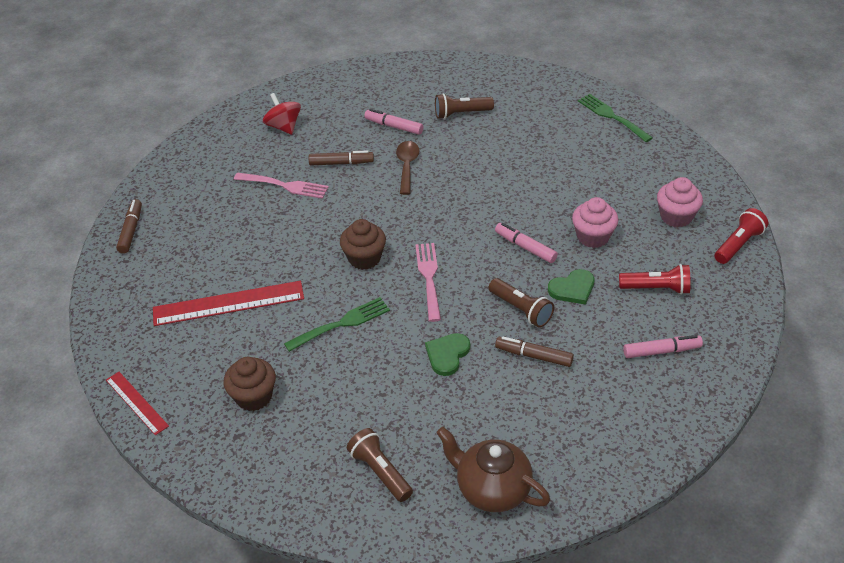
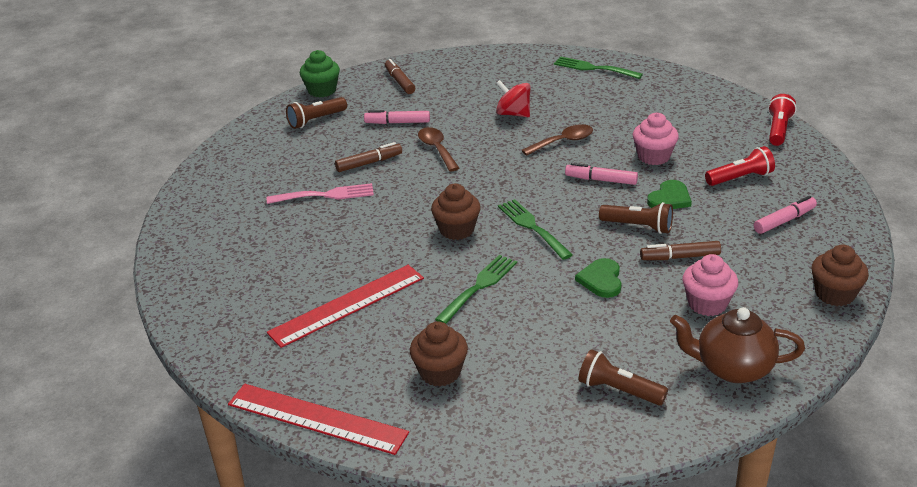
camera: 25 degrees left, 10 degrees down
(131, 230) = (186, 275): brown marker -> brown marker (399, 81)
(136, 402) = (317, 418): red ruler -> red ruler, size x1.72
(284, 127) = (284, 149): red spinning top -> red spinning top (513, 114)
(355, 71) = (322, 90): none -> green cupcake
(429, 278) = (532, 227): pink fork -> green fork
(461, 114) = (455, 98): brown flashlight -> brown flashlight (316, 120)
(522, 193) = (563, 142): none -> brown spoon
(645, 449) = (834, 294): none -> brown cupcake
(676, 216) = (711, 124): pink cupcake -> pink cupcake (707, 304)

